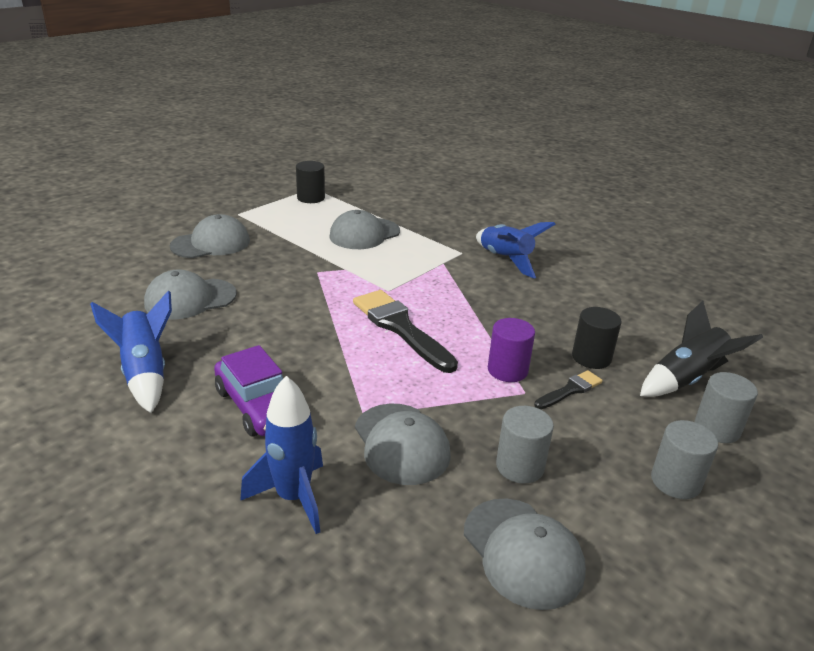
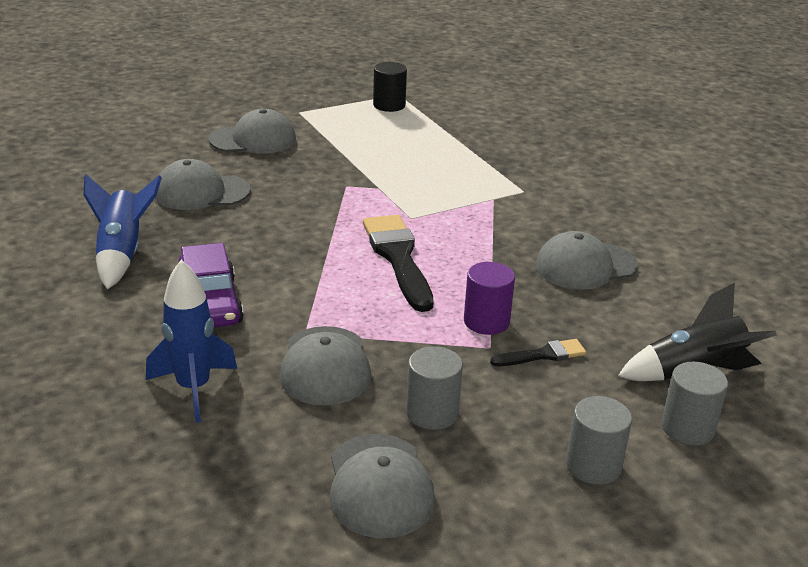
camera: 20 degrees right, 0 degrees up
(364, 234) = (424, 153): grey cap -> grey cap (585, 266)
(505, 260) = (570, 207): blue rocket -> none
(591, 357) = (594, 328): black cylinder -> none

